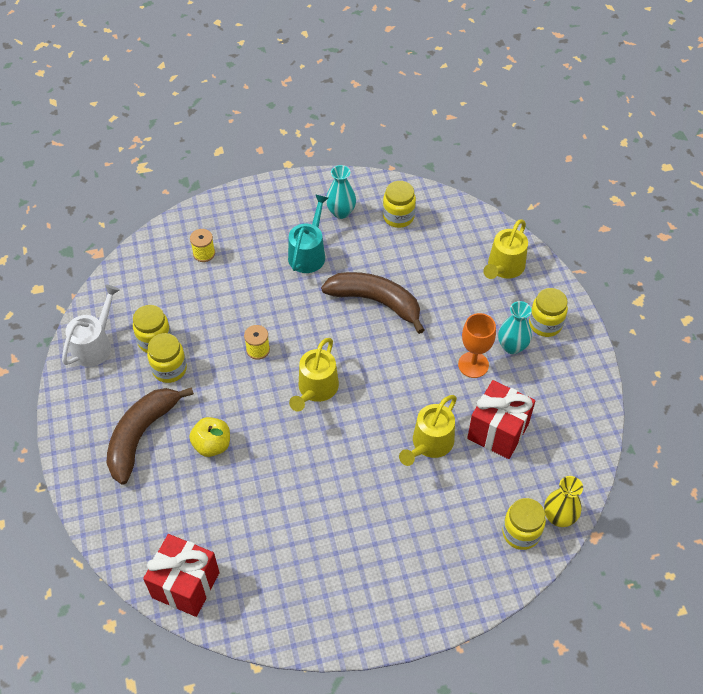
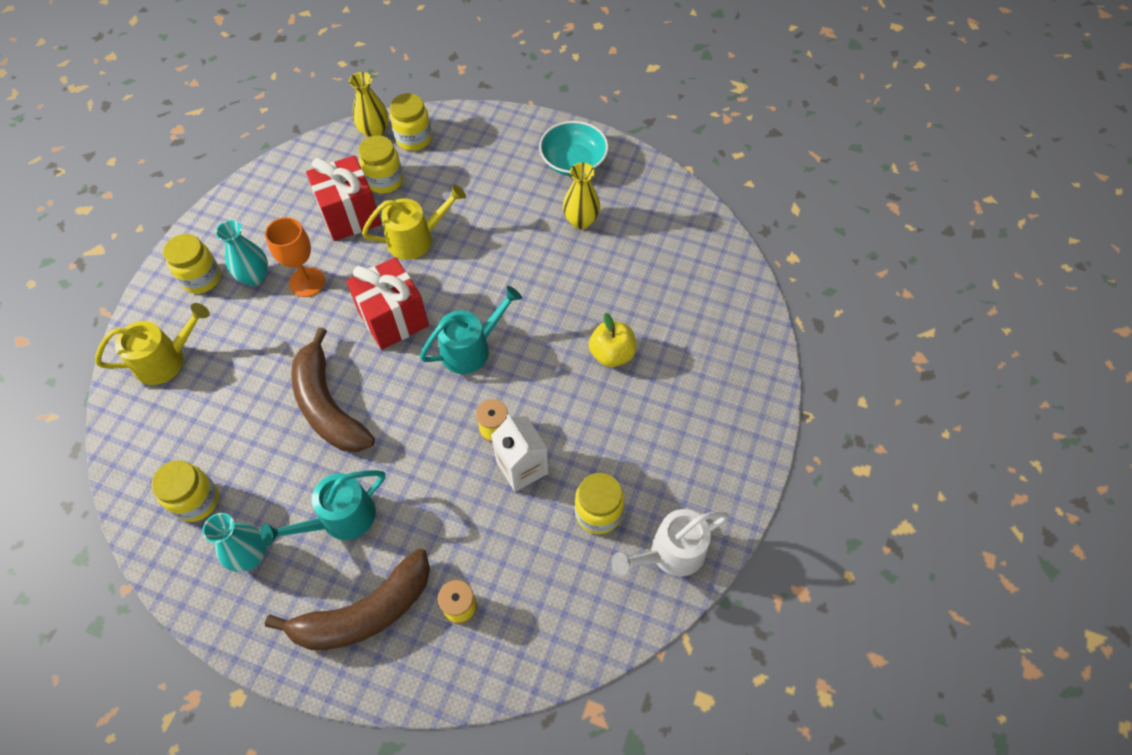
camera: 145 degrees left, 5 degrees up
(141, 435) = (676, 406): brown banana -> brown banana (365, 612)
(169, 369) = (603, 465): yellow jar -> yellow jar (385, 180)
(186, 585) = (711, 249): red gift -> red gift (393, 319)
(222, 338) = (522, 467): none -> white carton
(314, 543) = (581, 221): none -> yellow vase
(316, 389) = (471, 348): yellow watering can -> turquoise watering can
(365, 601) = (573, 162): none -> turquoise bowl

